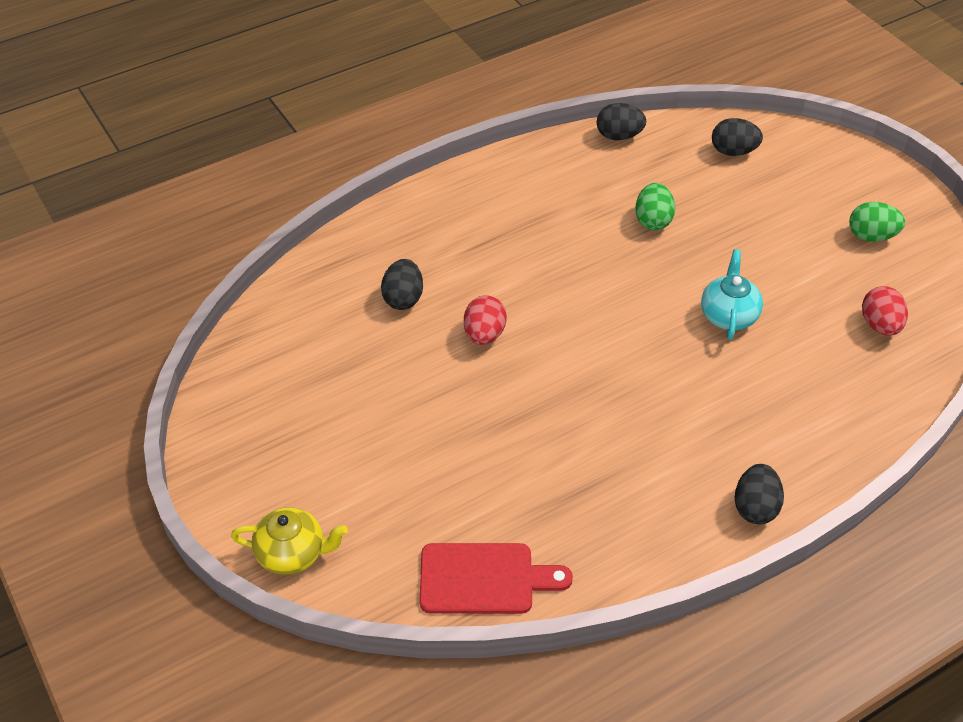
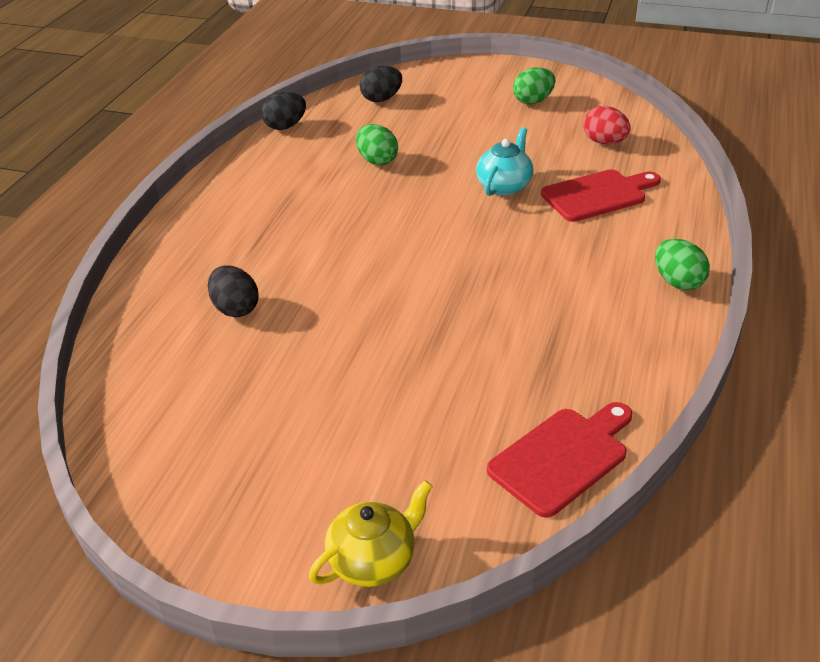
camera: 40 degrees left, 10 degrees down
(484, 334) = (339, 294): red egg -> none
(728, 315) = (504, 186): turquoise teapot -> turquoise teapot turned 60 degrees clockwise
(755, 507) = (677, 282): black egg -> green egg
(798, 377) = (597, 195): none -> red cutting board

